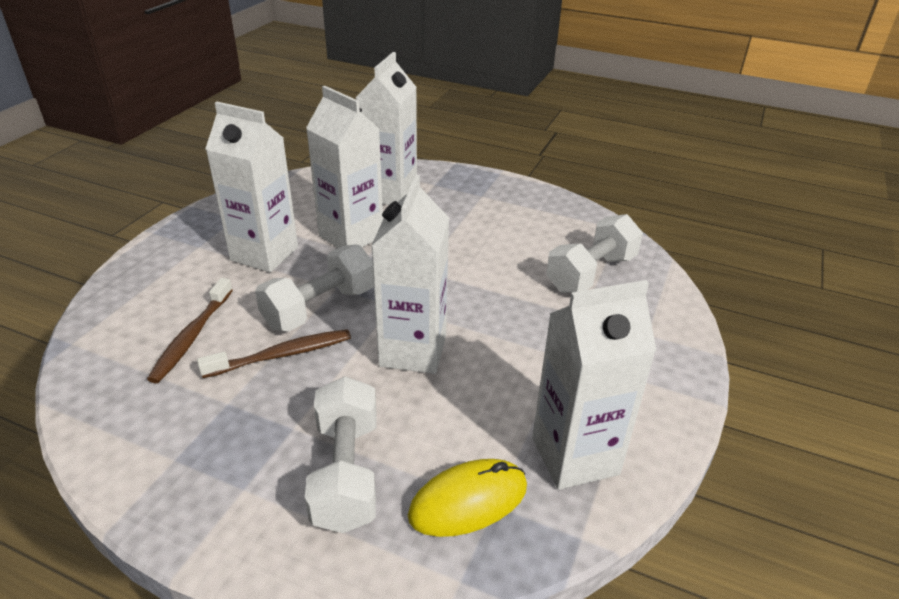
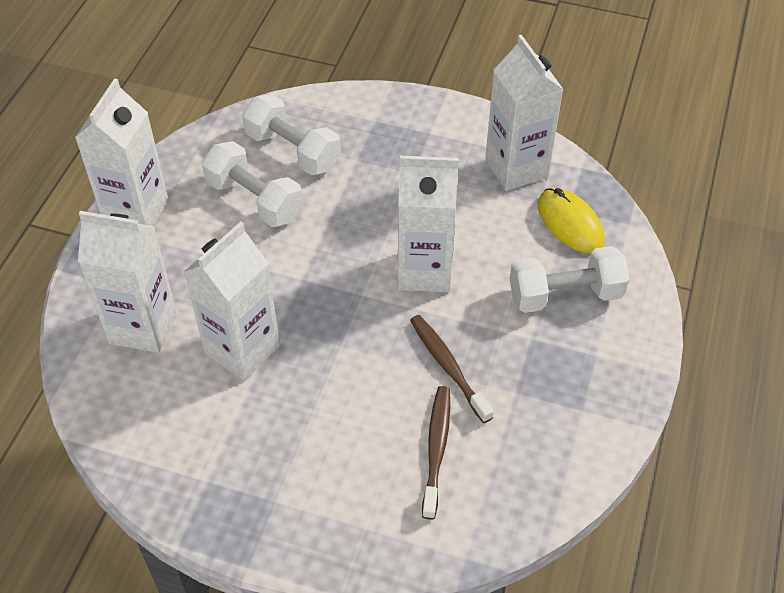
camera: 95 degrees left, 15 degrees up
(192, 336) = (436, 449): brown toothbrush -> brown toothbrush turned 90 degrees counterclockwise
(264, 254) = (285, 426): white carton -> white carton (136, 212)
(320, 308) = (375, 352): white dumbbell -> white dumbbell (254, 200)

